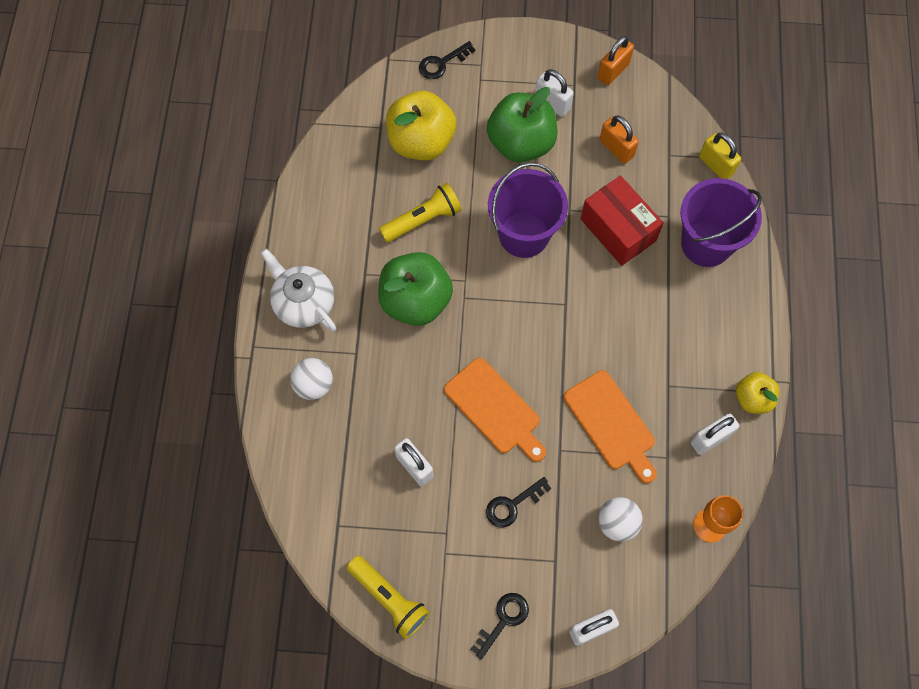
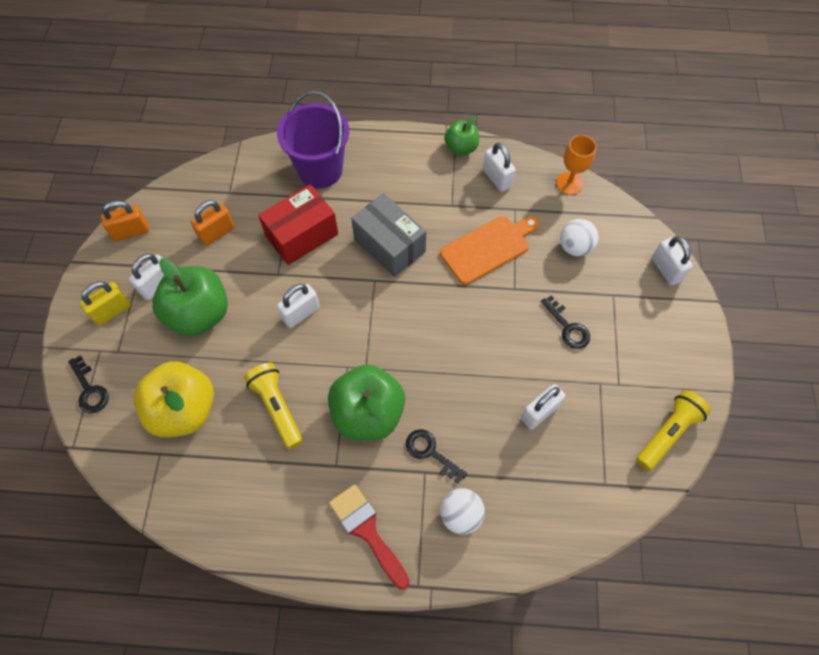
camera: 90 degrees left, 5 degrees down
(303, 303) = (367, 531): white teapot -> red brush
(495, 409) = (478, 341): orange cutting board -> none
(503, 620) = (670, 336): black key -> black key (430, 452)
(524, 234) = (301, 313): purple bucket -> white padlock
(609, 318) = (389, 245): none -> grey box
(613, 71) = (131, 232): orange padlock -> orange padlock turned 60 degrees counterclockwise
(716, 165) = (244, 158): yellow padlock -> yellow padlock (112, 311)
(752, 398) = (461, 148): yellow apple -> green apple

